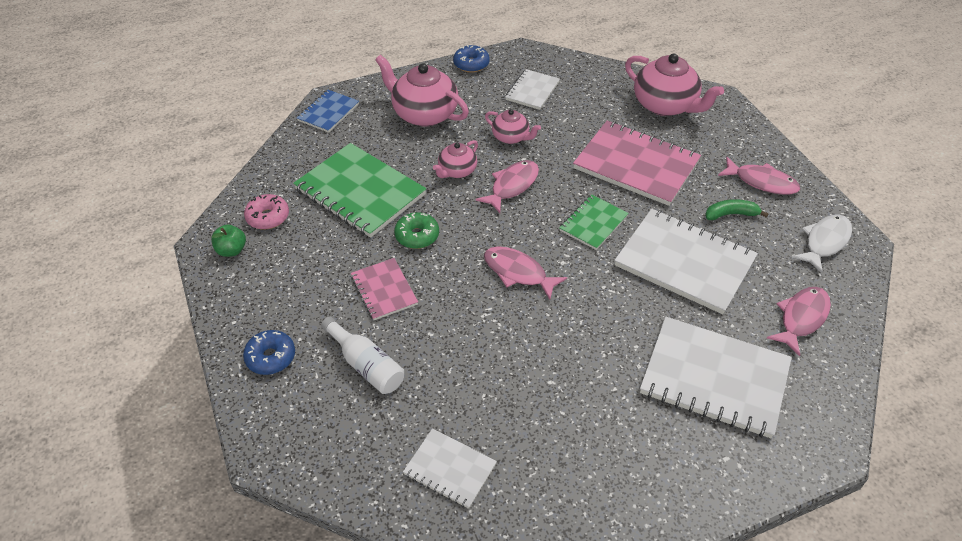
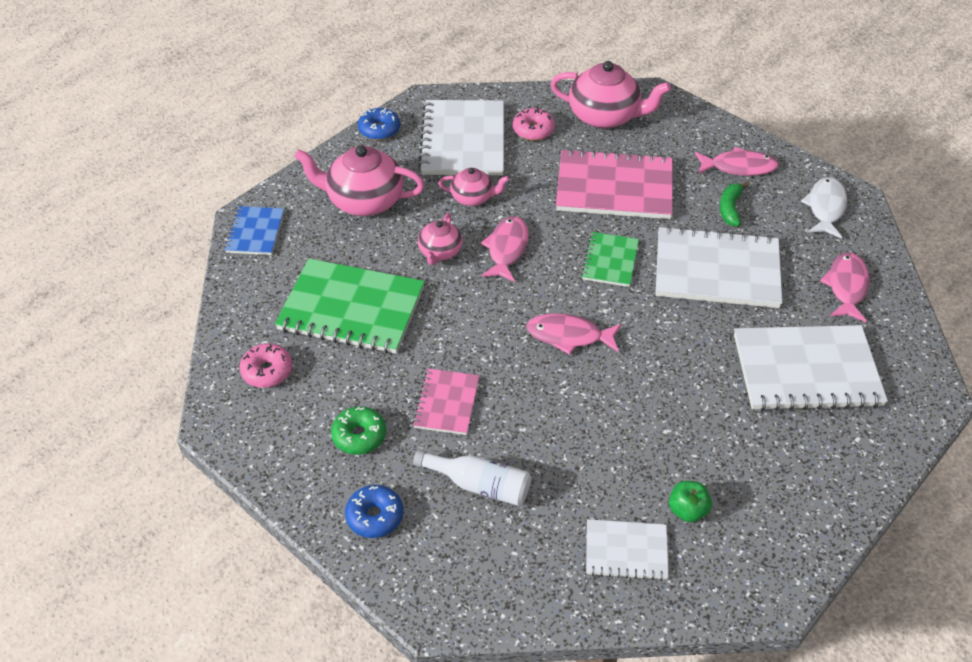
camera: 25 degrees left, 0 degrees up
(231, 250) = (251, 421): green apple -> green apple (687, 510)
(384, 290) = (447, 403): pink notebook -> pink notebook turned 60 degrees clockwise
(417, 236) = (443, 334): green donut -> green donut (359, 436)
(532, 91) = (463, 140): white notebook -> white notebook, size x1.87
(596, 99) = (533, 130): none -> pink donut
(731, 214) = (730, 208): green banana -> green banana turned 45 degrees counterclockwise

